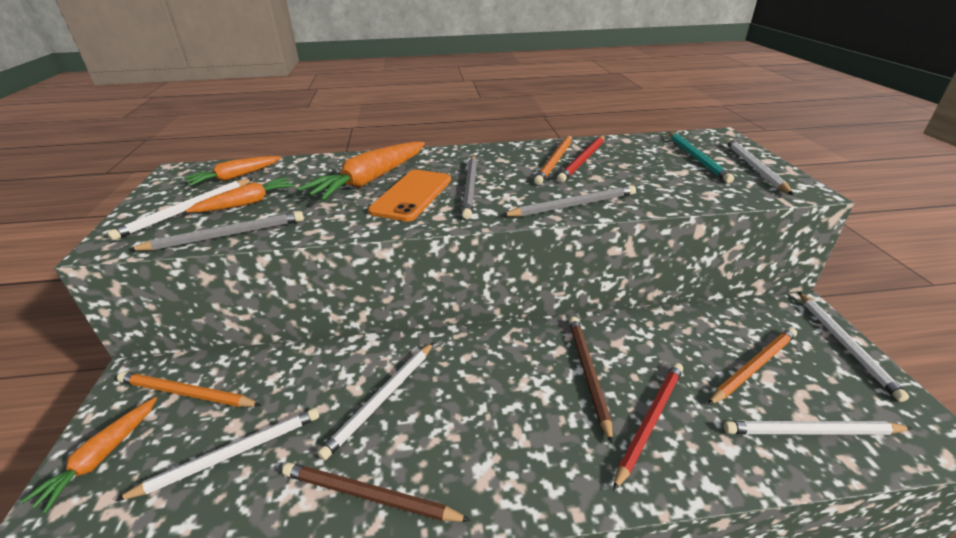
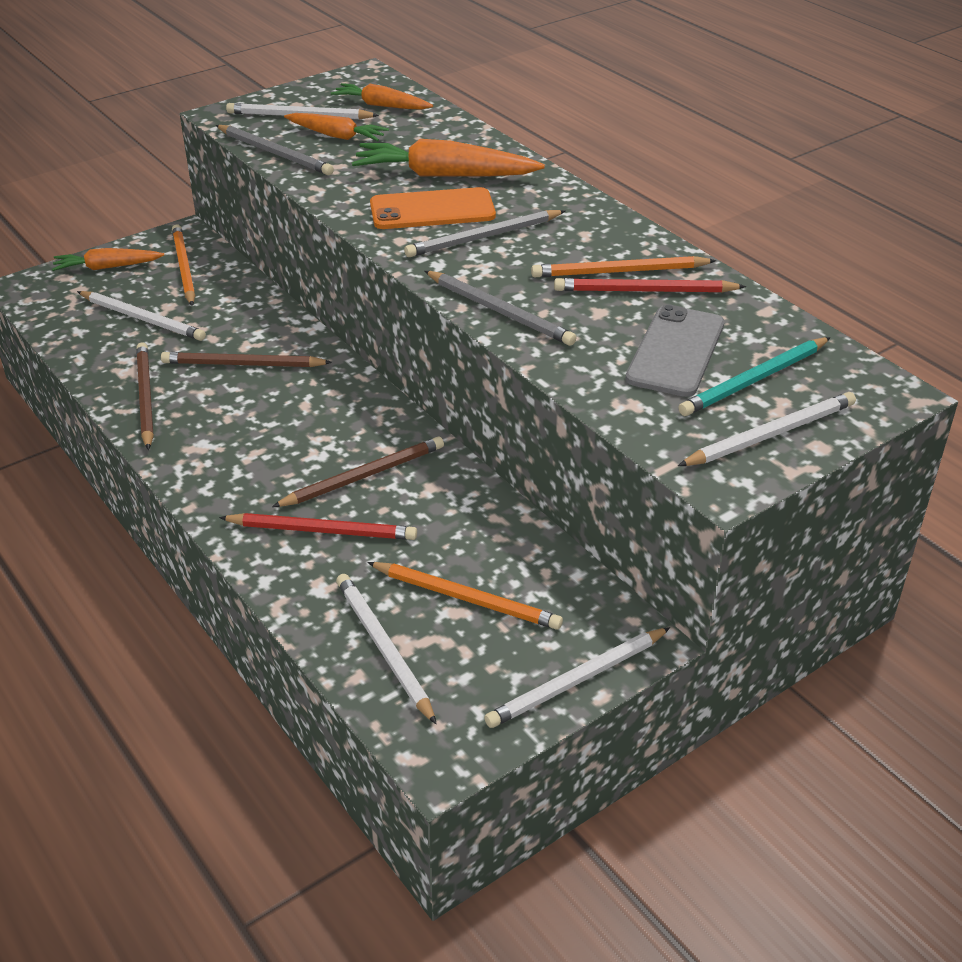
camera: 60 degrees right, 5 degrees up
(382, 399) = (243, 364): white pencil -> brown pencil
(656, 168) = (675, 351): none -> grey phone

